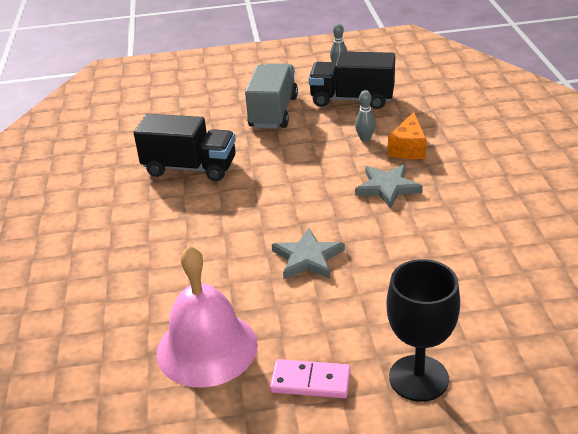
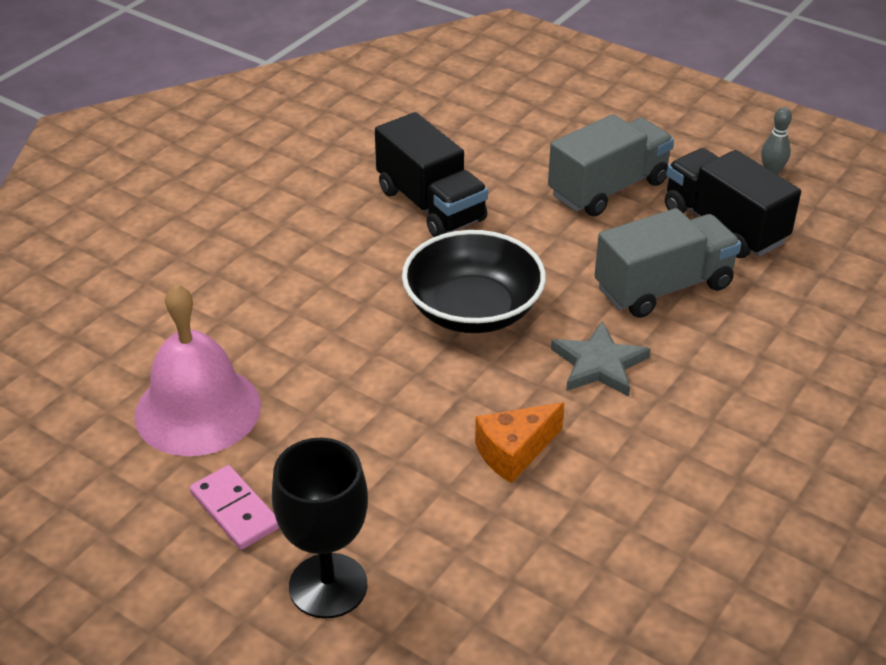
camera: 40 degrees right, 5 degrees up
(289, 202) = (473, 310): none -> black bowl
(307, 258) = (403, 386): grey star -> none
(365, 139) = (663, 287): grey bowling pin -> grey truck
(408, 148) = (695, 332): orange cheese -> orange cheese (514, 452)

